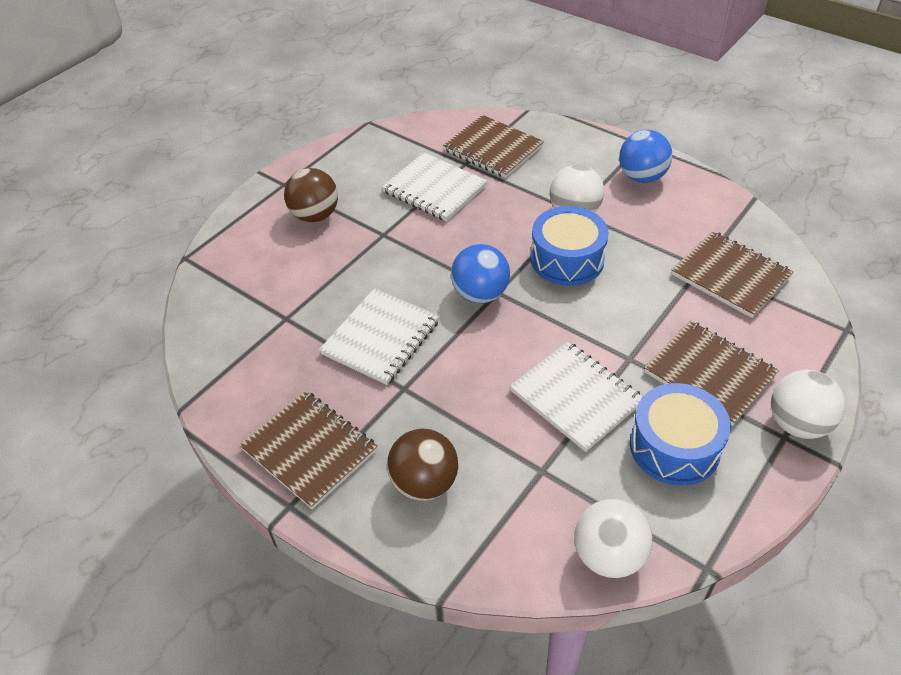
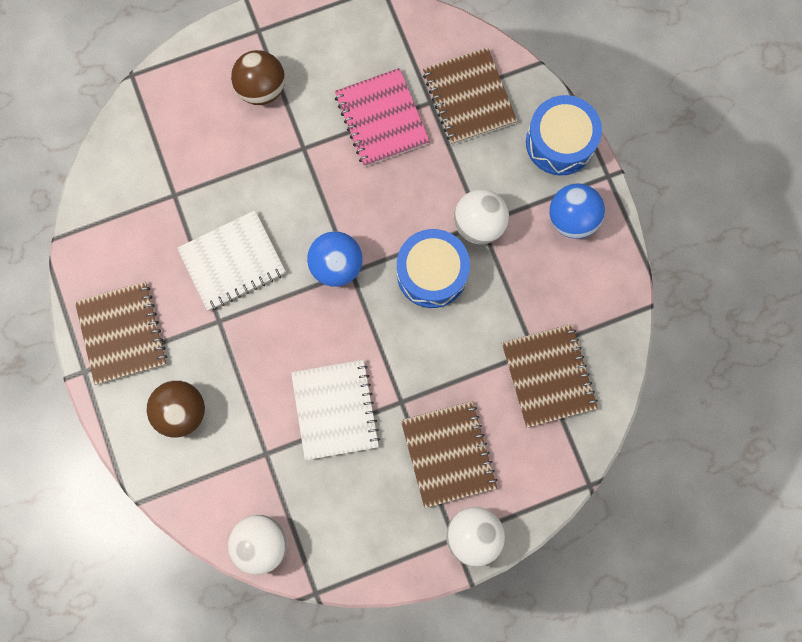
camera: 30 degrees right, 30 degrees up
(434, 189) = (381, 119): white notebook -> pink notebook
(674, 446) = (371, 495): blue drum -> blue drum (560, 142)

